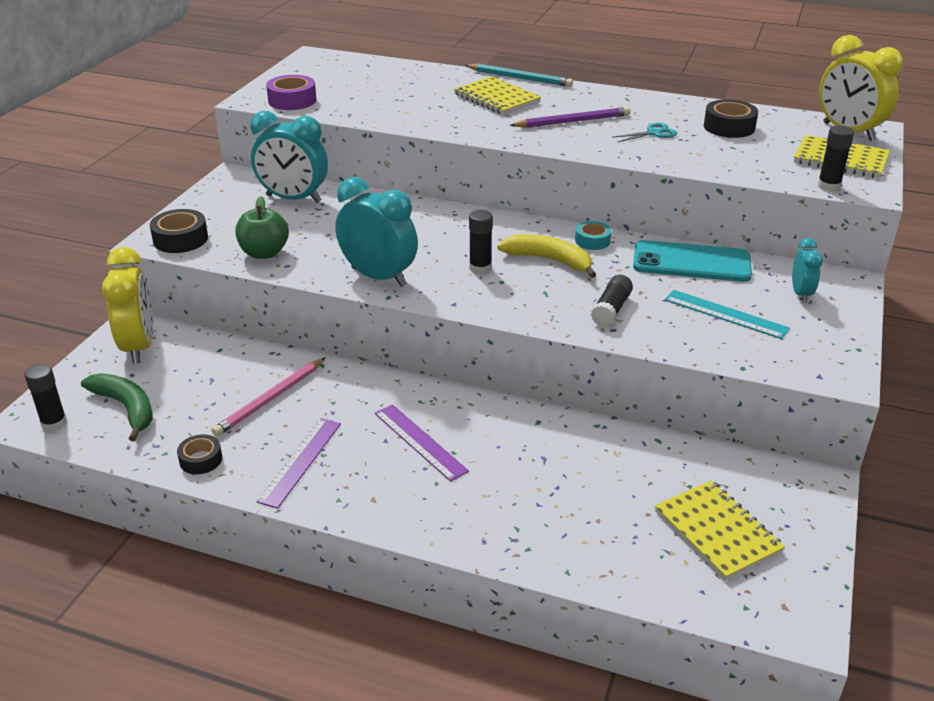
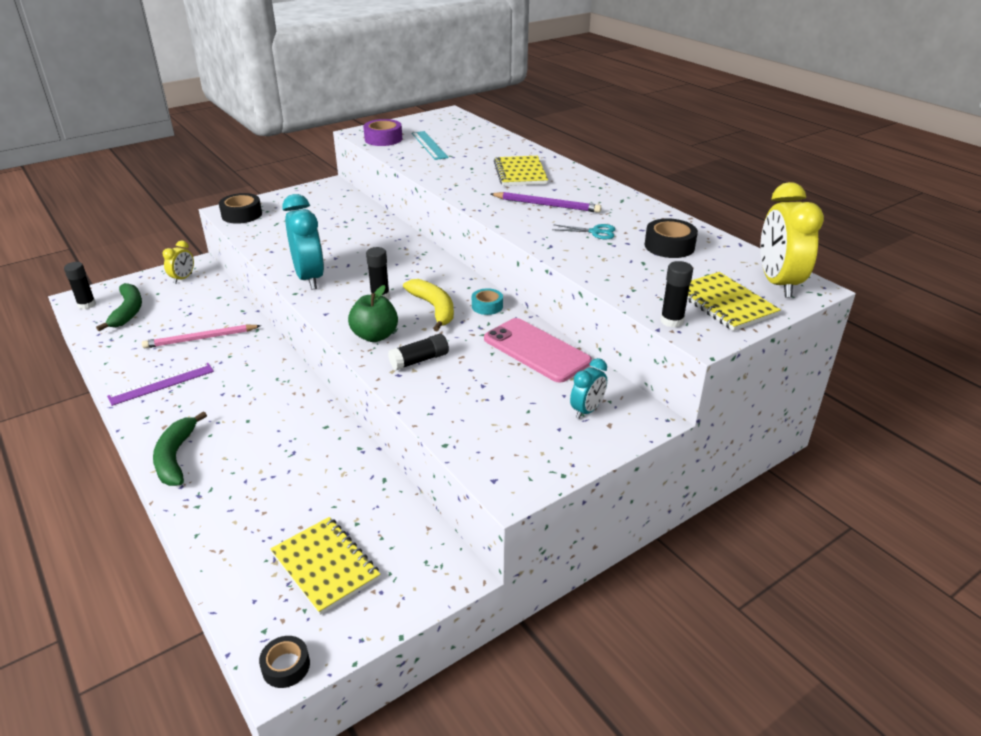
camera: 35 degrees right, 0 degrees up
(139, 346) = (183, 278): yellow clock -> yellow clock, size x0.53
(201, 460) = (118, 358): black tape -> black tape (286, 666)
(264, 253) = (271, 239): green apple -> green apple (375, 336)
(293, 199) = (340, 210): turquoise clock -> none
(420, 442) = (239, 404): purple ruler -> none
(435, 519) = (175, 457): none -> green banana
(520, 78) = (564, 163): turquoise pencil -> none
(691, 262) = (536, 350): turquoise phone -> pink phone
(717, 532) = (325, 566): yellow notebook -> yellow notebook turned 45 degrees counterclockwise
(725, 314) = (498, 399): turquoise ruler -> turquoise ruler (429, 145)

